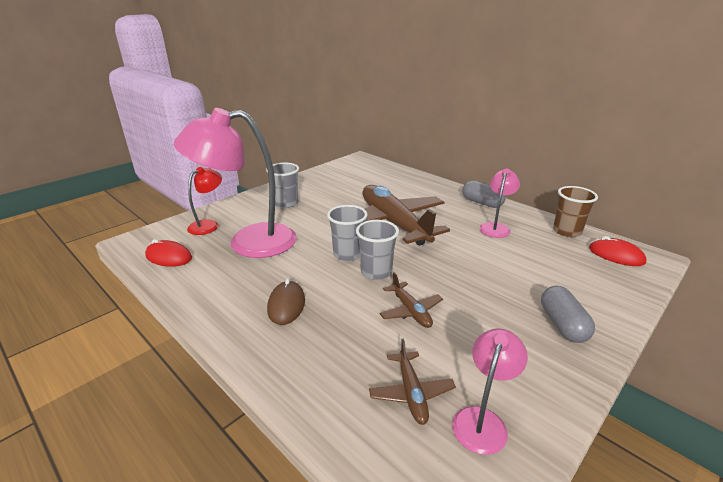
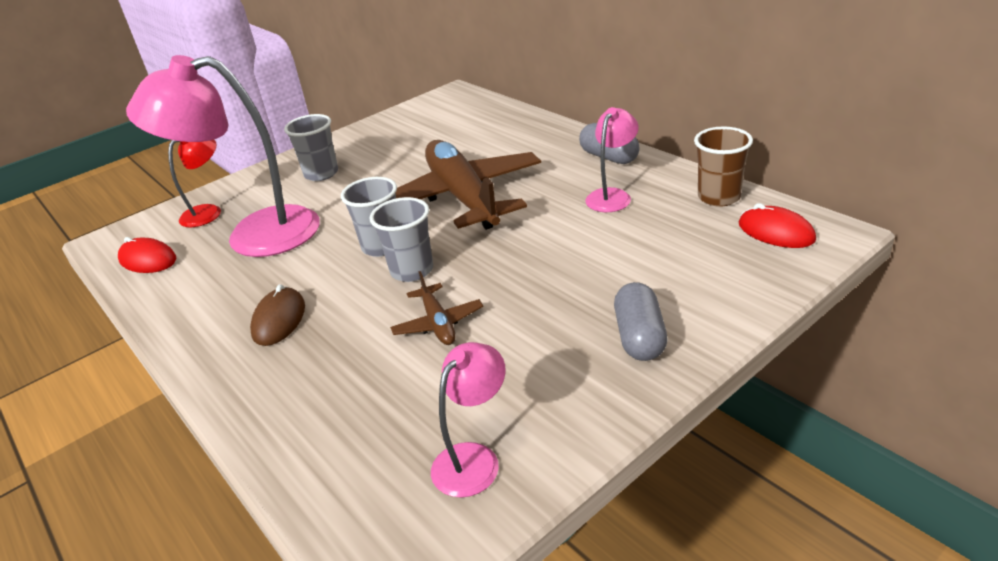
camera: 10 degrees right, 5 degrees up
(411, 393) = (398, 427): brown plane -> none

